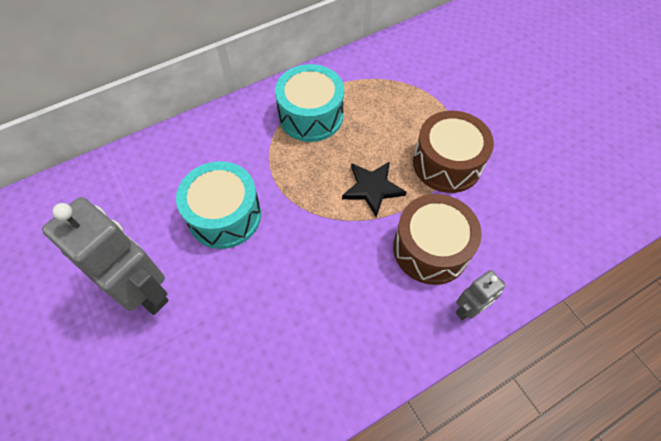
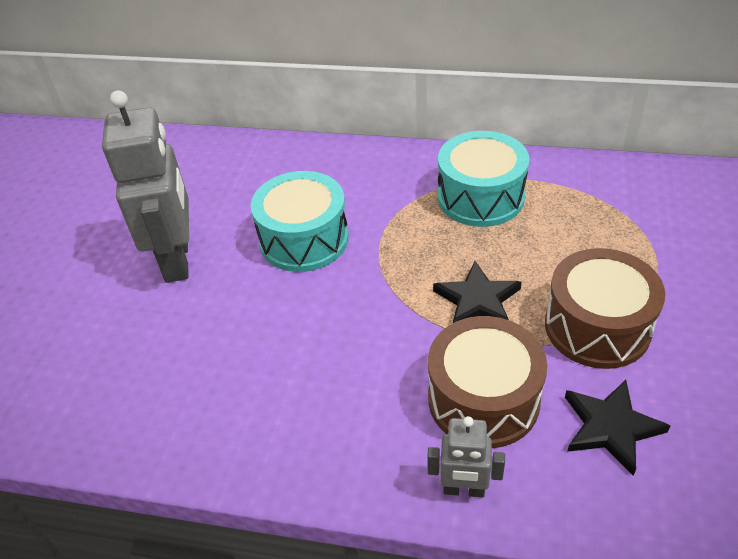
camera: 45 degrees right, 15 degrees down
(502, 219) = (610, 427): none -> black star

